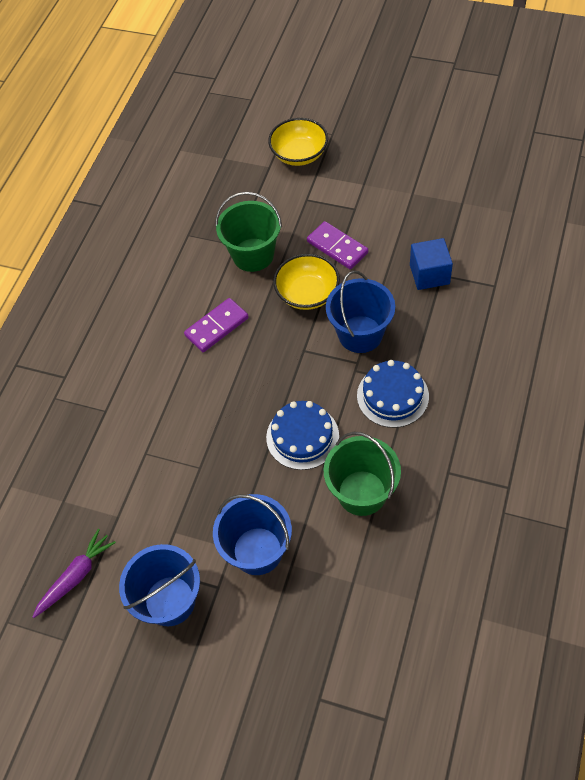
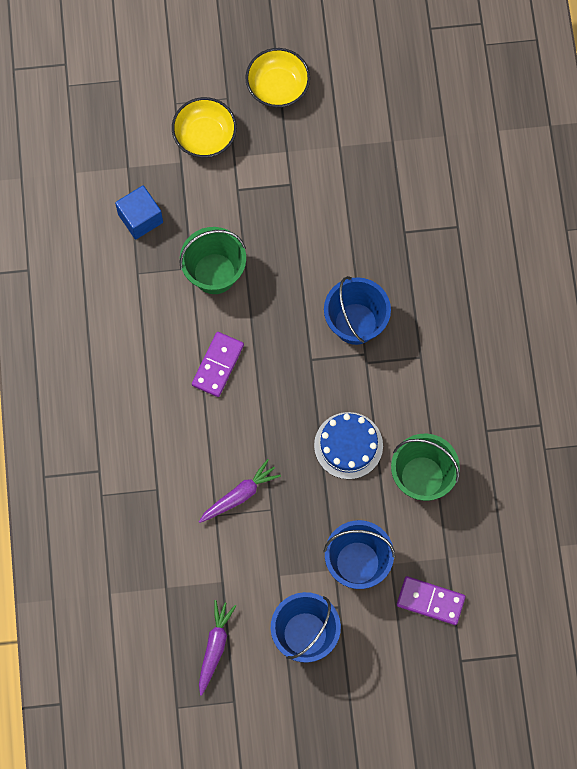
camera: 30 degrees left, 15 degrees up
(177, 443) = (239, 495): none -> purple carrot
(307, 293) = (287, 298): yellow bowl -> yellow bowl (277, 86)
(337, 247) = (293, 236): purple domino -> purple domino (430, 601)
(392, 396) = (410, 376): blue cake -> none
(429, 274) = (393, 235): blue cube -> blue cube (140, 218)

